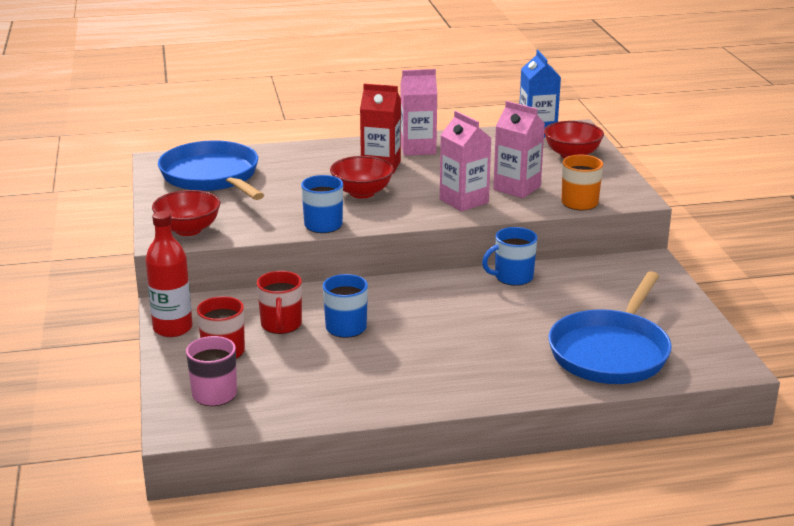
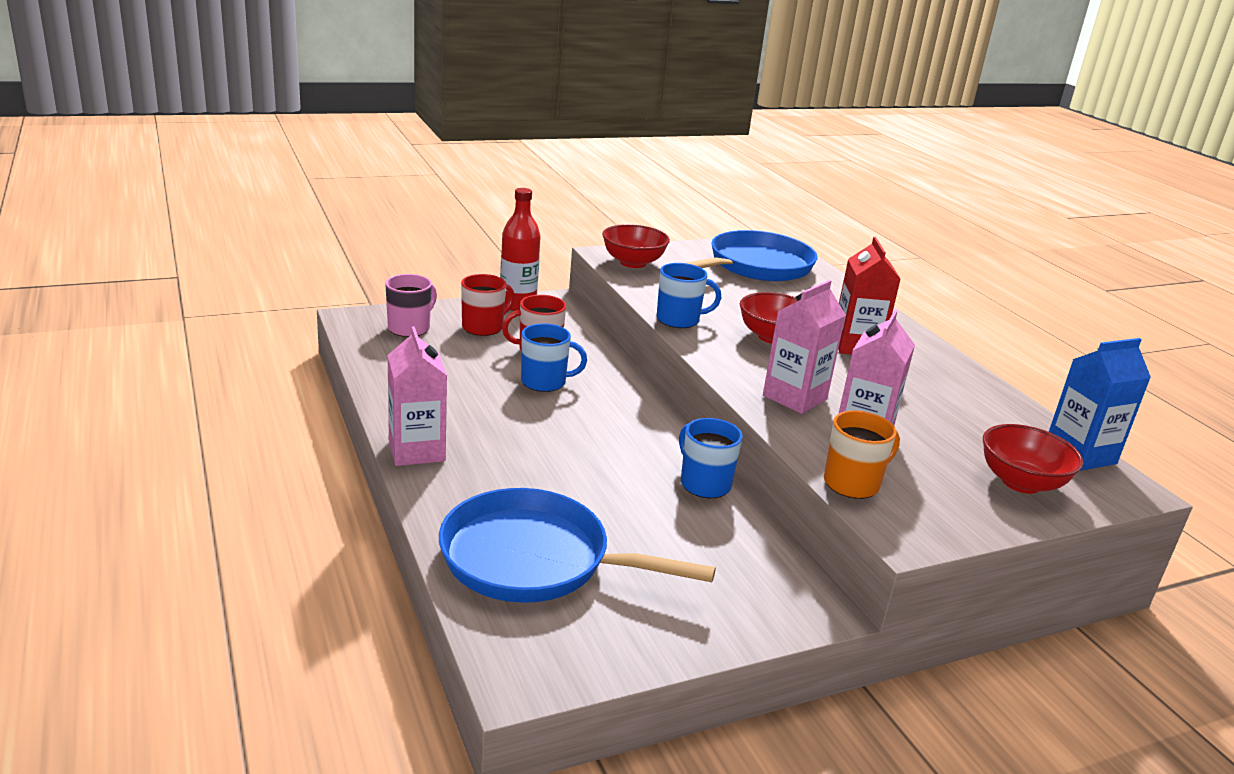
camera: 75 degrees right, 0 degrees up
(418, 148) = (929, 367): pink carton -> pink carton (416, 450)

